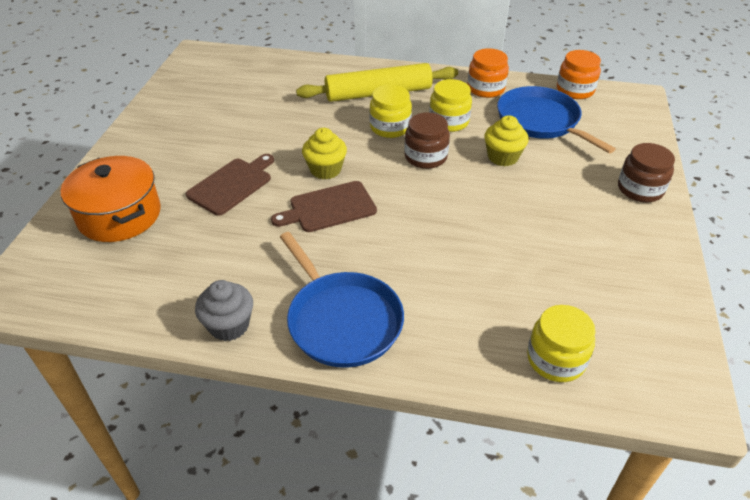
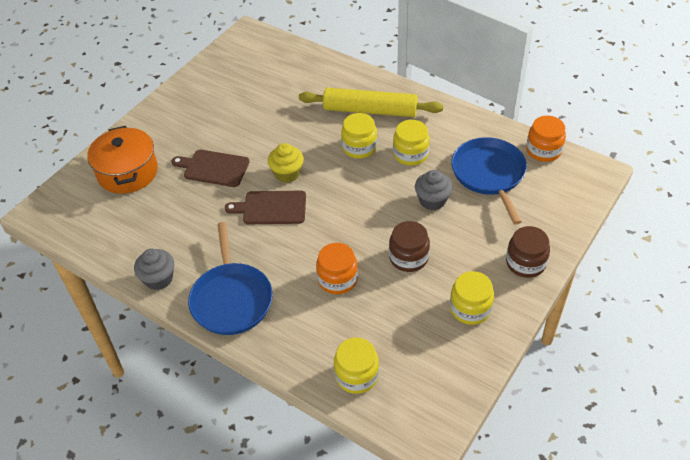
camera: 25 degrees right, 5 degrees up
(232, 185) = (213, 168): brown cutting board -> brown cutting board turned 135 degrees counterclockwise
(425, 157) = (370, 183): brown jar -> brown jar (408, 257)
(486, 89) = (464, 129): orange jar -> orange jar (337, 279)
(503, 157) = (432, 200): yellow cupcake -> grey cupcake
(622, 248) = (470, 308): none -> yellow jar

